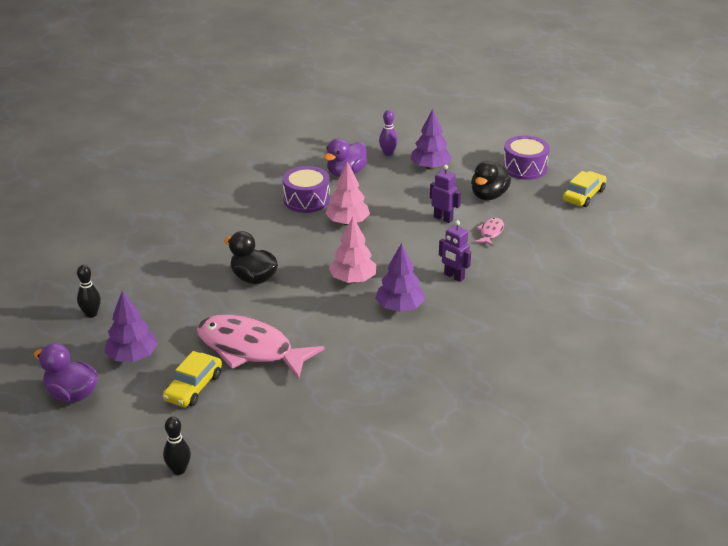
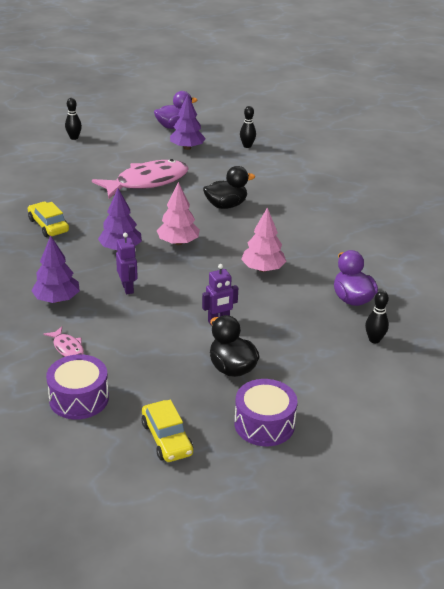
camera: 120 degrees right, 0 degrees up
(193, 387) = (134, 157): yellow car -> yellow car (48, 225)
(306, 200) = (320, 262): purple drum -> purple drum (79, 398)
(388, 153) = (374, 340): purple bowling pin -> black bowling pin
(430, 167) = (322, 355): purple tree -> purple tree (57, 299)
(454, 276) = (128, 288): purple robot -> purple robot turned 90 degrees clockwise
(490, 232) = (167, 337): pink fish -> pink fish (67, 348)

